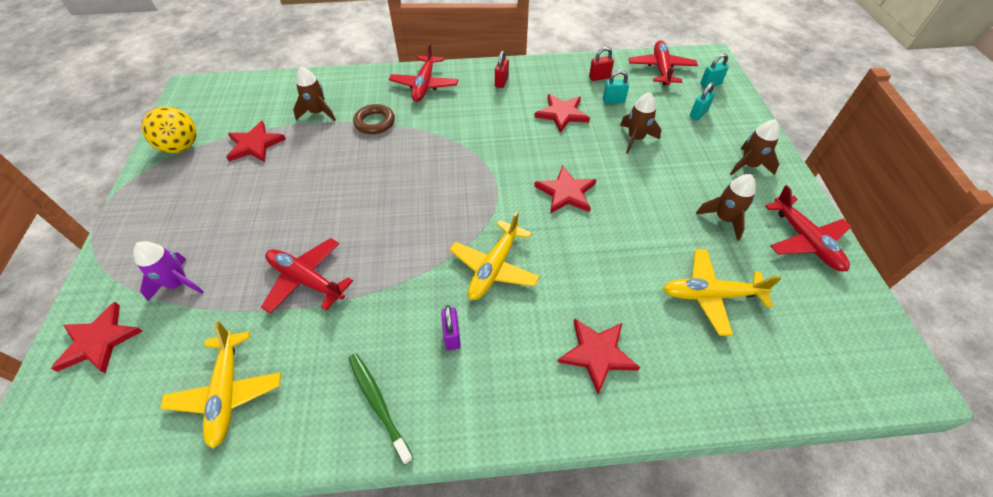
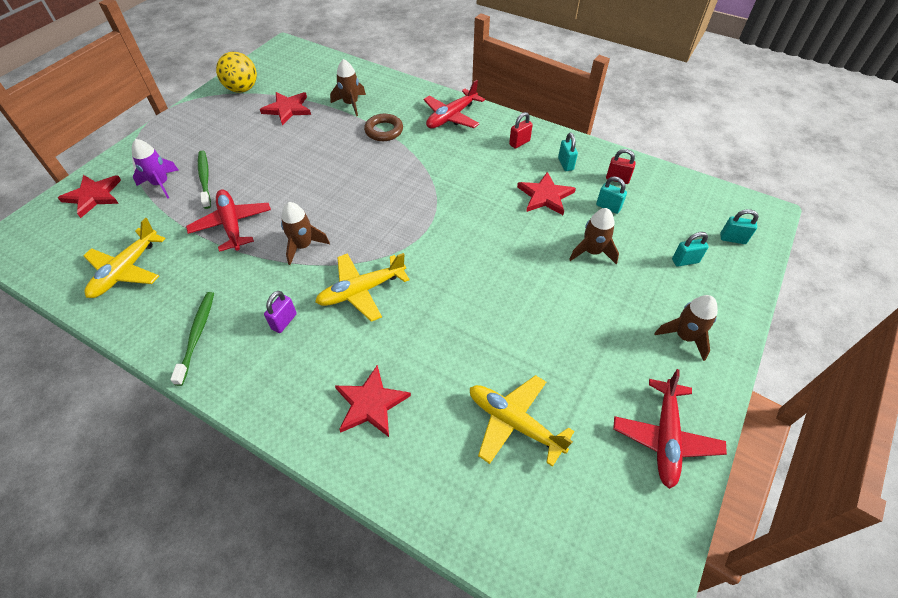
camera: 35 degrees right, 0 degrees up
(228, 252) = (205, 178): none -> green toothbrush
(552, 83) = (565, 164): none -> turquoise padlock
(566, 192) = (478, 264): red star -> none
(661, 69) = (693, 199): red plane -> none
(724, 219) = (601, 369): brown rocket -> brown rocket (303, 246)

